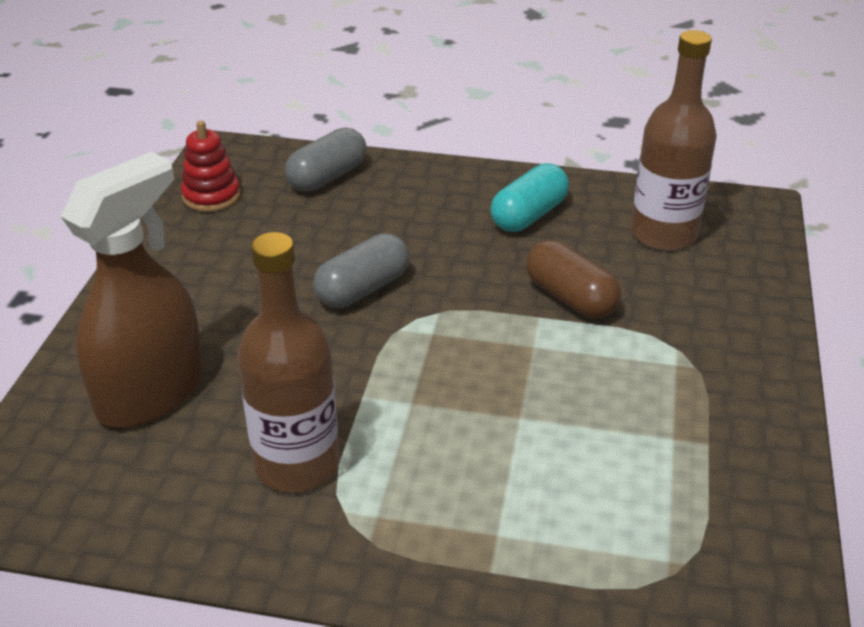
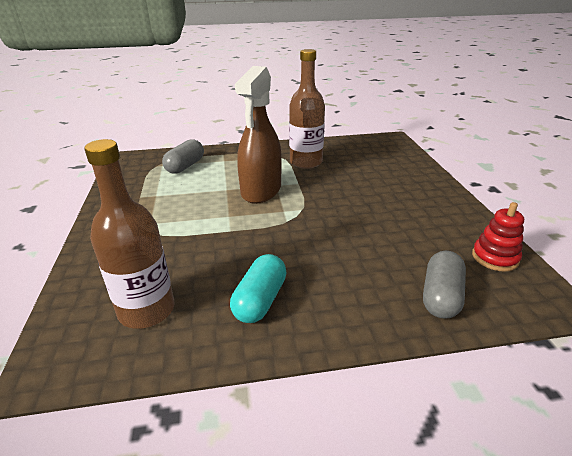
camera: 160 degrees right, 5 degrees down
(151, 393) = (382, 168): brown spray bottle -> brown spray bottle (261, 191)
(363, 289) = (336, 222): grey capsule -> grey capsule (185, 166)
(570, 298) = (213, 244): brown capsule -> none

